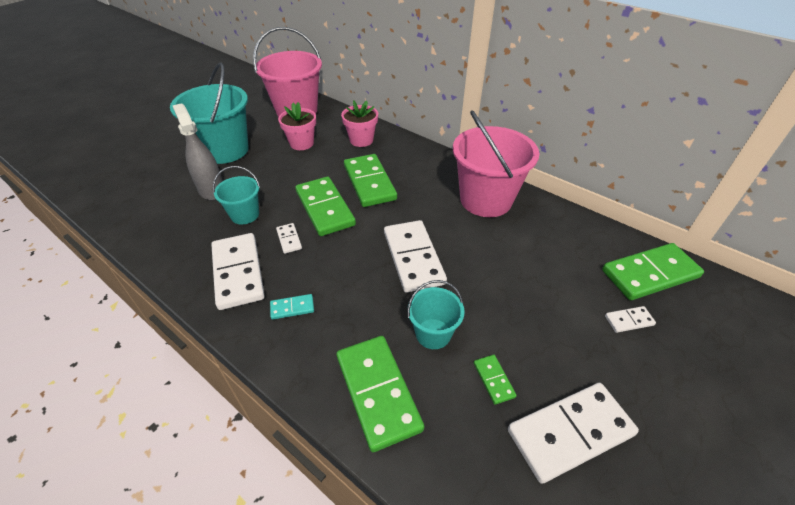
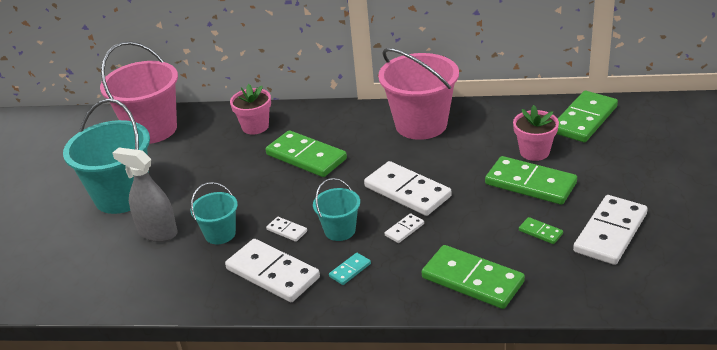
camera: 30 degrees left, 10 degrees down
(301, 143) = (197, 155): pink flower pot -> pink flower pot (534, 152)
(324, 208) = (289, 194): green domino -> green domino (530, 184)
(433, 333) = (474, 229): turquoise bucket -> turquoise bucket (340, 230)
(629, 320) = (594, 155): white domino -> white domino (404, 230)

